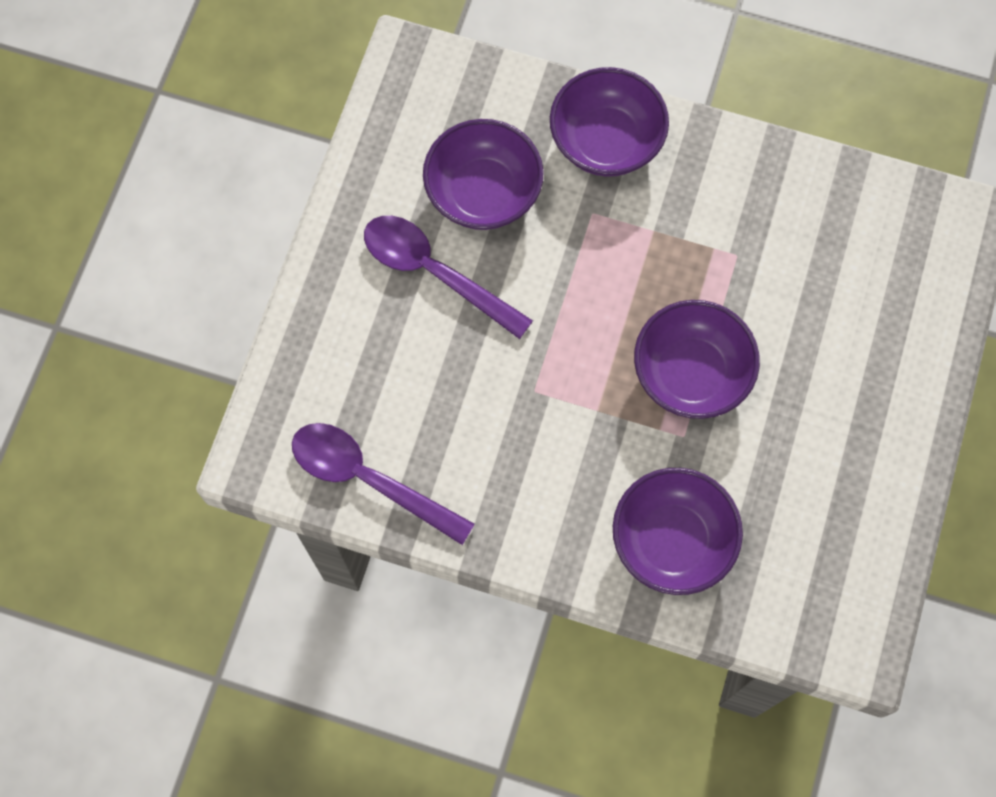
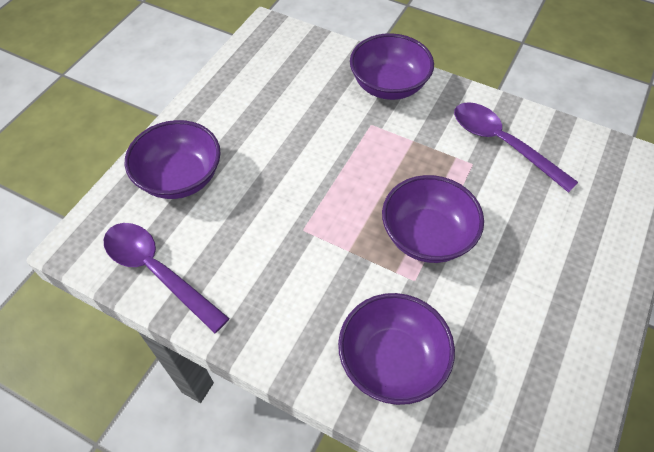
camera: 10 degrees right, 15 degrees down
(434, 272) = (250, 143): purple spoon -> purple spoon (501, 143)
(483, 193) = (297, 102): purple bowl -> purple bowl (180, 177)

